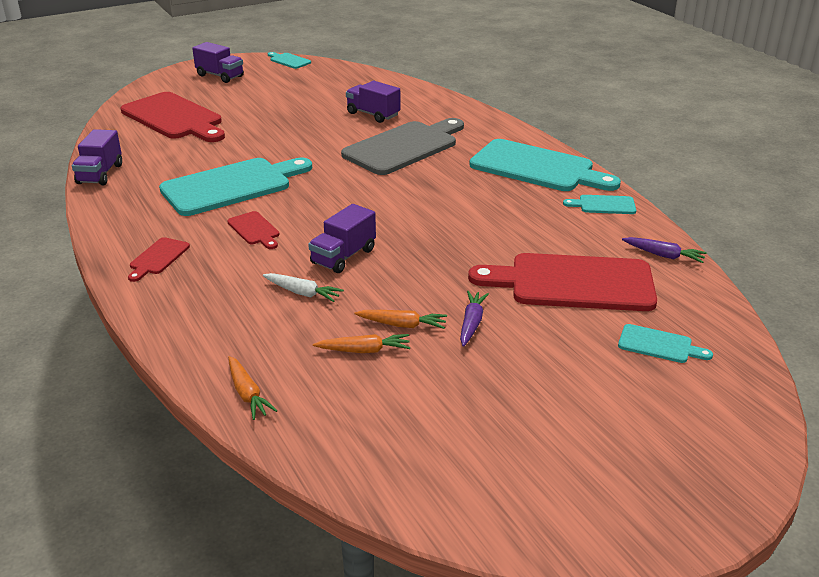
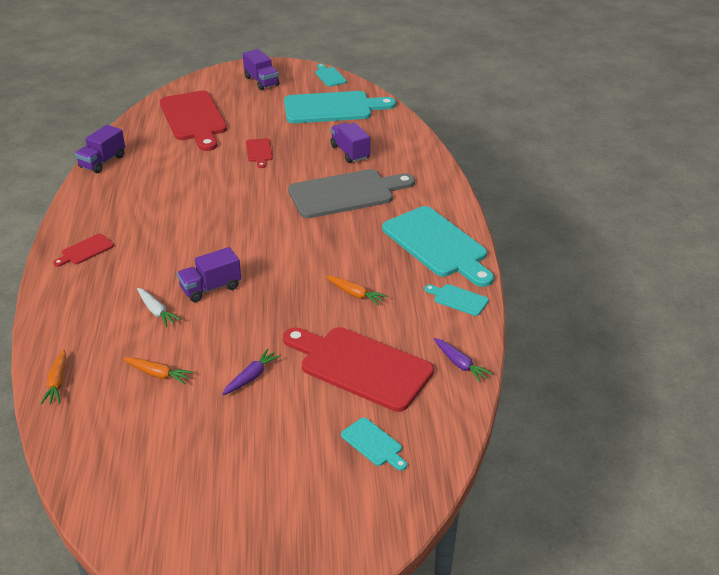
camera: 25 degrees right, 5 degrees up
(232, 186) = (184, 198): turquoise cutting board -> turquoise cutting board (332, 108)
(254, 230) = (168, 244): red cutting board -> red cutting board (259, 152)
(402, 325) = (202, 362): orange carrot -> orange carrot (355, 294)

